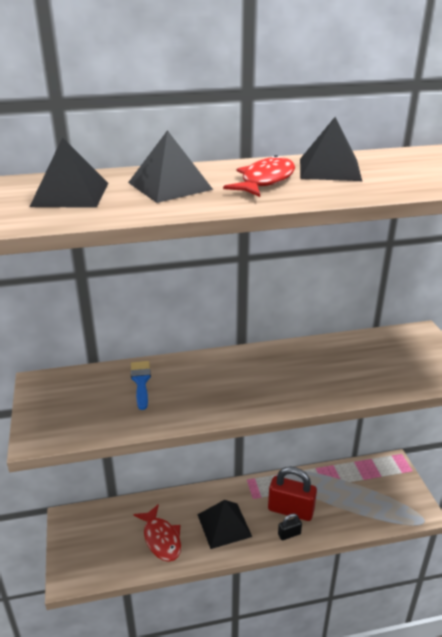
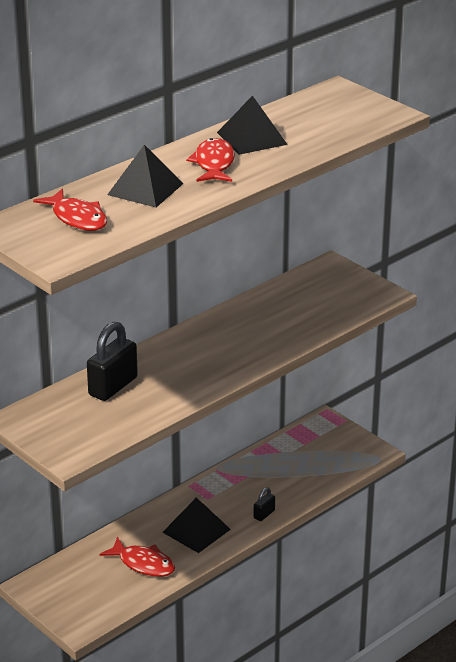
camera: 30 degrees left, 0 degrees up
(70, 194) = (77, 218): black pyramid -> red fish
(141, 382) = (113, 386): blue brush -> black padlock
(290, 510) = (251, 495): red padlock -> none

